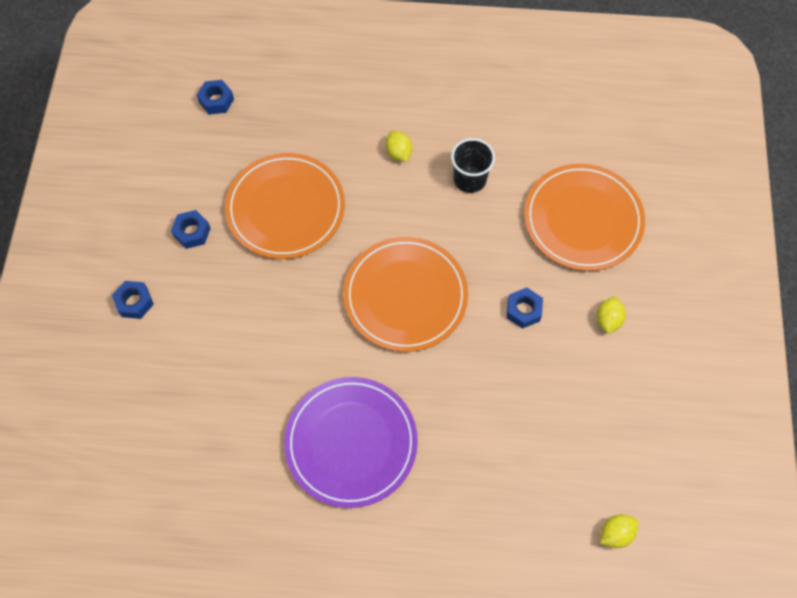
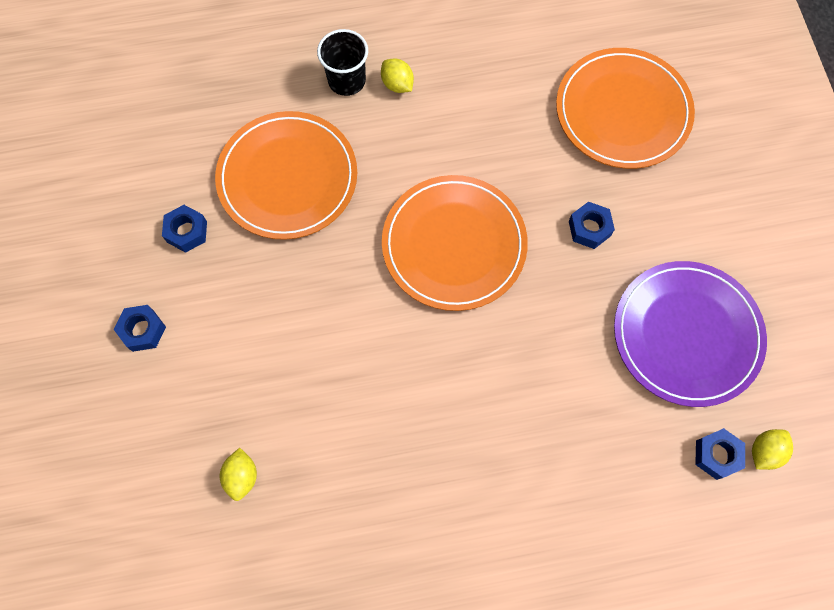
camera: 15 degrees left, 5 degrees up
(216, 101) = (170, 72): blue nut -> blue nut (716, 455)
(351, 443) = (443, 428): purple plate -> purple plate (686, 334)
(469, 179) = (486, 96): black cup -> black cup (347, 80)
(608, 320) = (683, 216): yellow lemon -> yellow lemon (242, 476)

